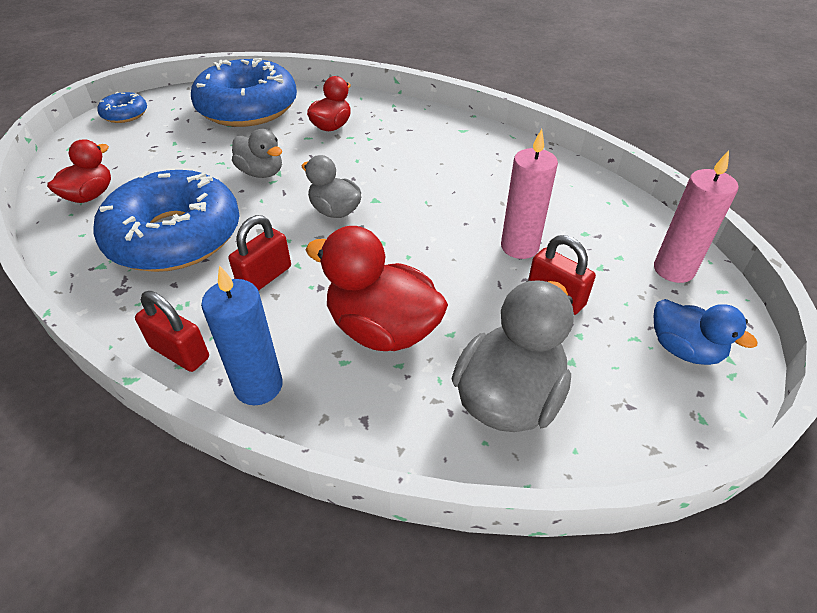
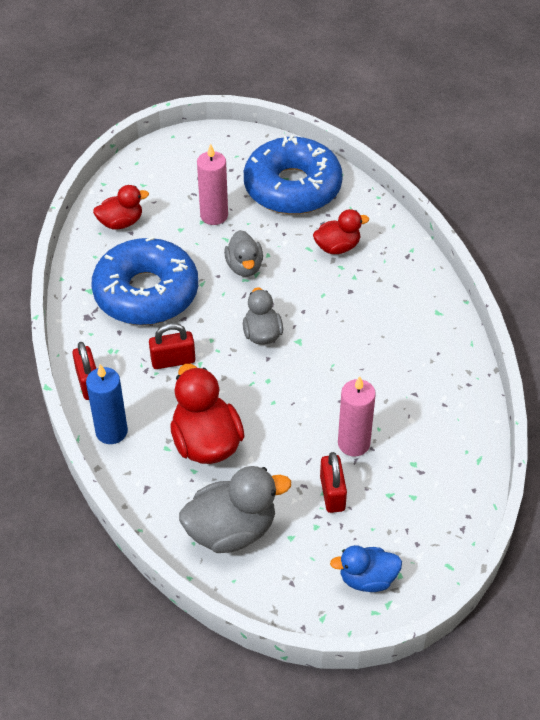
camera: 40 degrees right, 5 degrees up
(125, 114) = (198, 144): blue donut -> none
(673, 270) = (437, 530): pink candle -> pink candle (214, 215)
(684, 349) = (367, 579): blue duck -> blue duck turned 90 degrees clockwise

